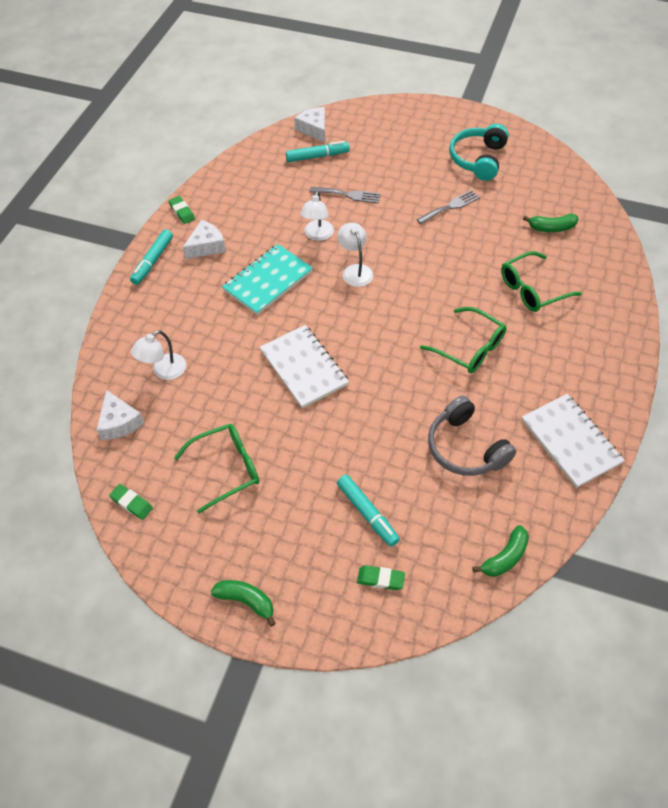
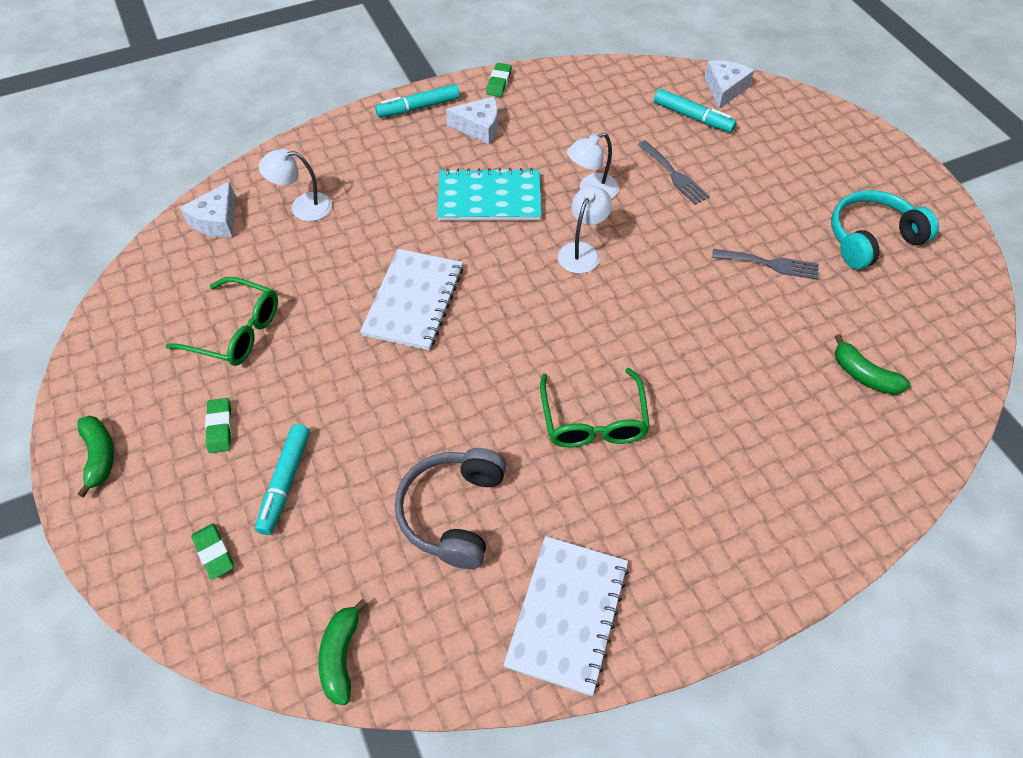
camera: 45 degrees right, 0 degrees up
(131, 503) = (137, 293): green eraser -> green eraser (220, 427)
(505, 557) = (341, 656): green banana -> green banana turned 90 degrees clockwise
(531, 290) = (745, 420): green glasses -> none

